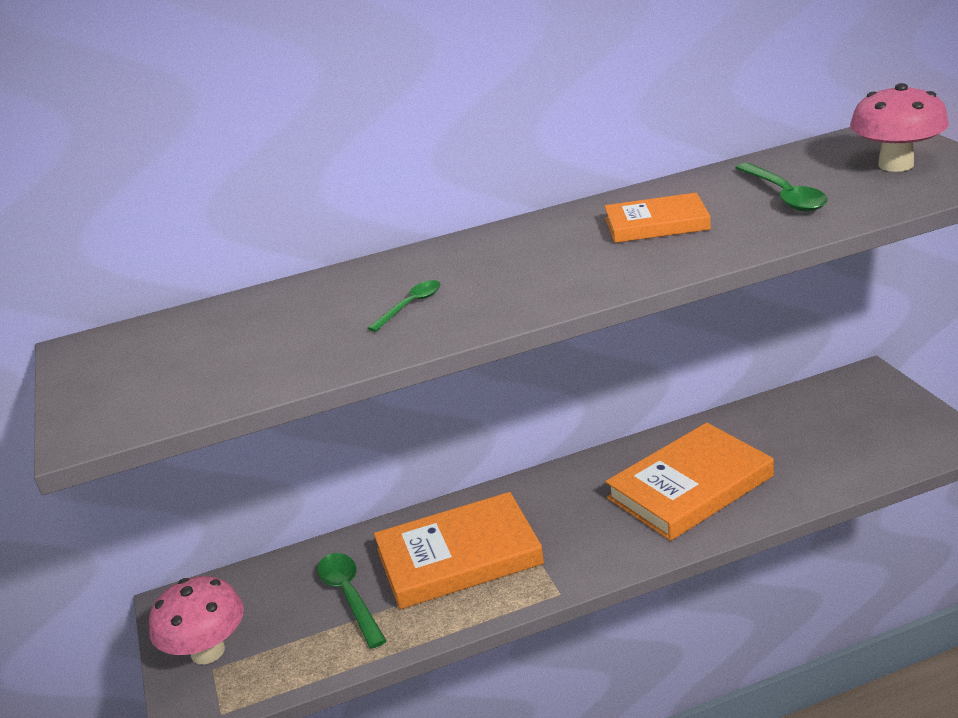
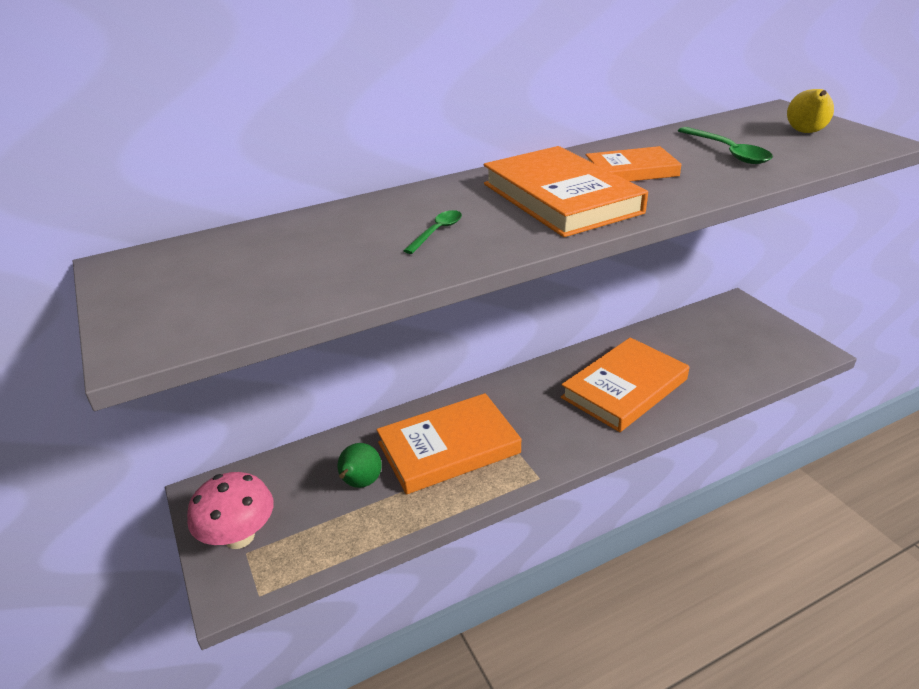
camera: 10 degrees left, 5 degrees up
(349, 596) = (360, 483): green spoon -> green pear
(560, 261) = (560, 198): none -> orange book
(895, 165) = (805, 133): pink mushroom -> yellow pear

